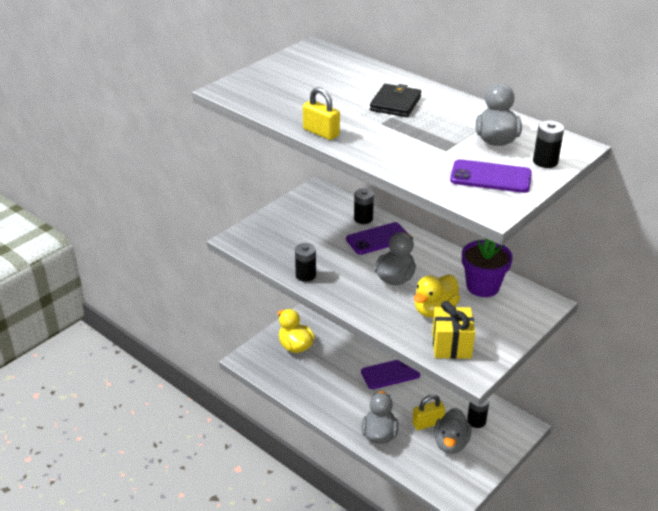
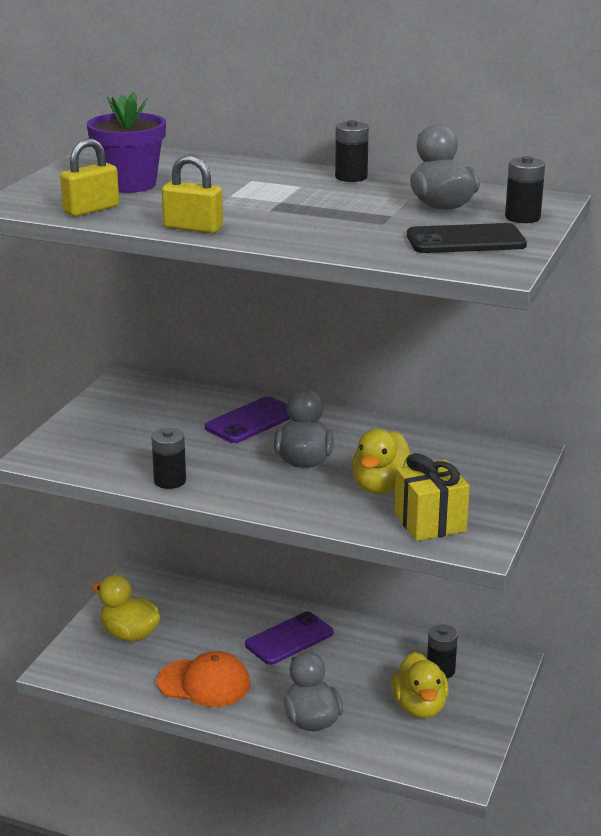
camera: 20 degrees left, 10 degrees down
(325, 391) = (204, 683): none -> orange cap
(363, 219) = (216, 401): black battery -> black battery (351, 177)
(395, 103) = (275, 189): black wallet -> none
(427, 423) = (374, 689): yellow padlock -> yellow padlock (91, 209)
(451, 443) = (419, 707): grey duck -> yellow duck
(482, 286) = (430, 449): purple flower pot -> purple flower pot (130, 184)
(490, 177) = (465, 240): purple phone -> black phone

